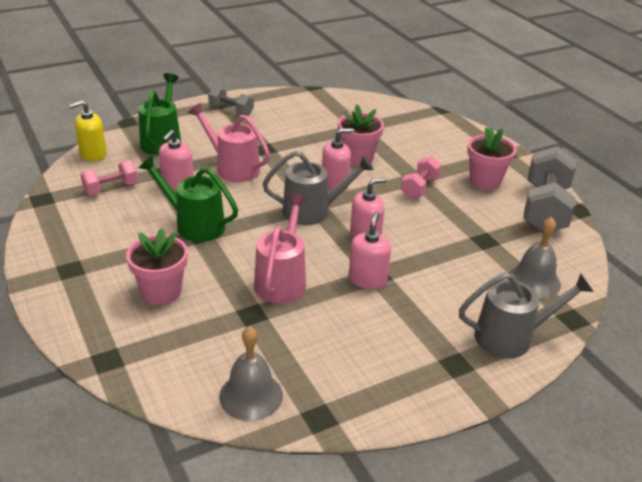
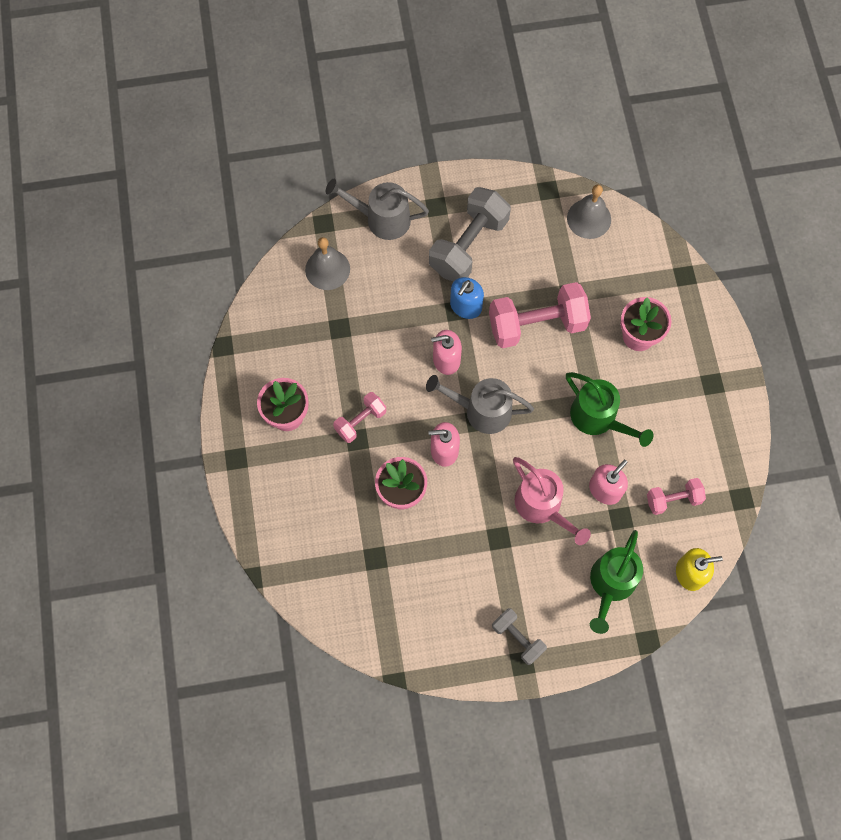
camera: 160 degrees left, 35 degrees up
(282, 280) = (537, 324): pink watering can -> pink dumbbell
(367, 279) = (465, 306): pink soap dispenser -> blue soap dispenser
(545, 209) = (255, 356): grey dumbbell -> grey dumbbell (468, 245)

